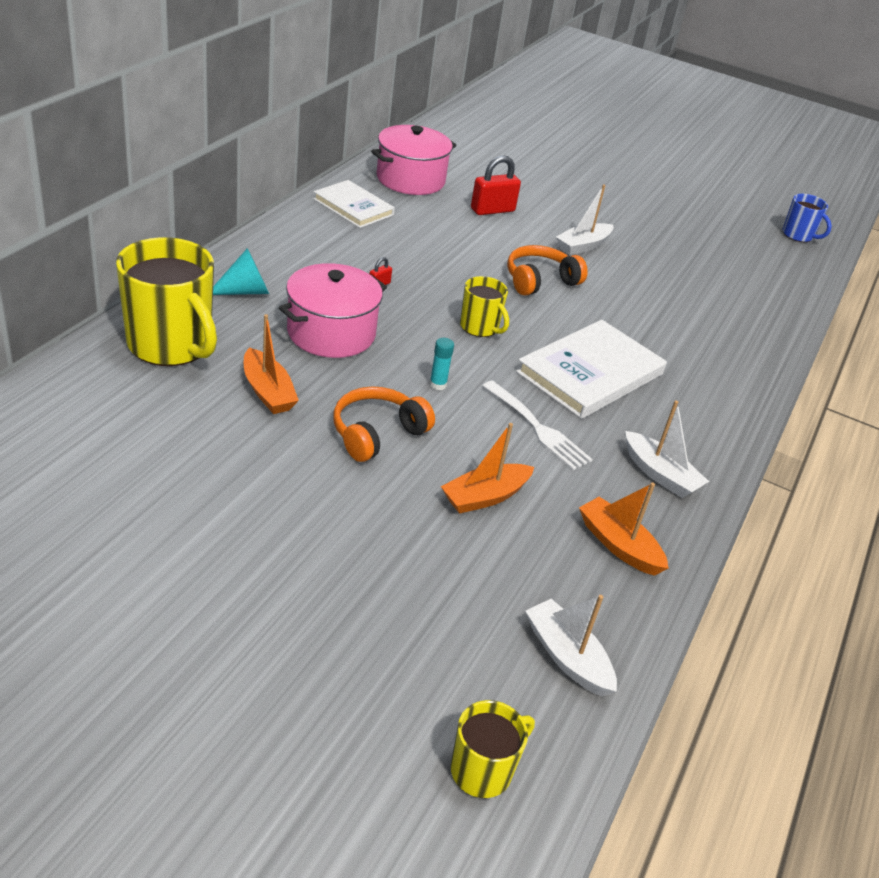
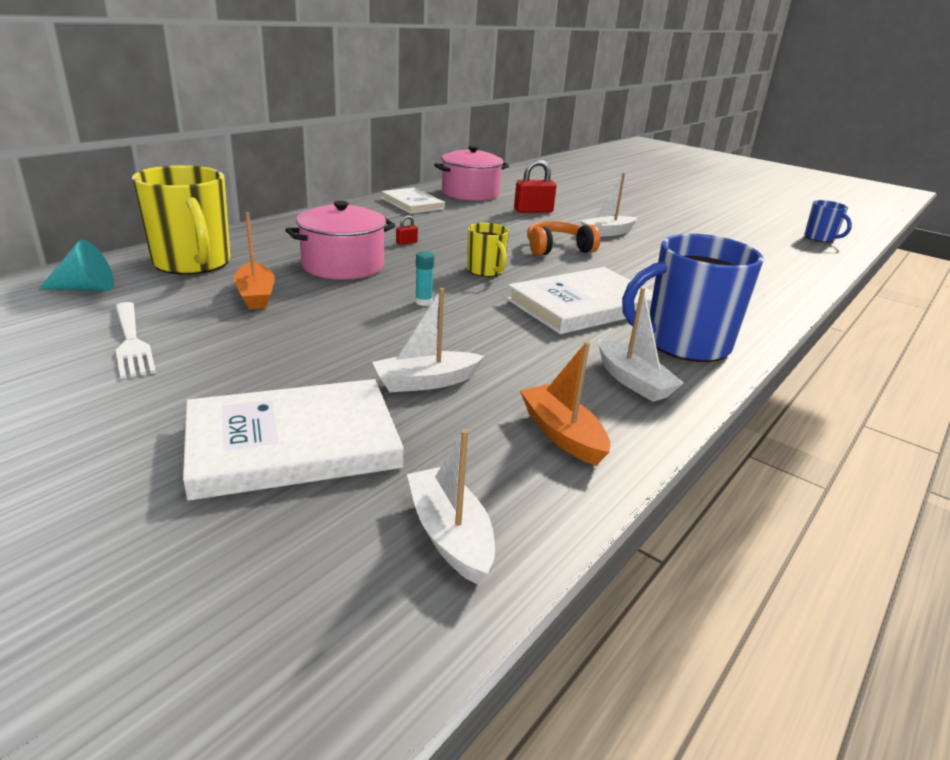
camera: 15 degrees right, 10 degrees down
(245, 291) = (284, 239): turquoise cone -> turquoise cone (85, 288)
(377, 433) = (341, 329): orange headphones -> none
(407, 583) = (293, 444): none -> white book
(483, 770) = (262, 655): yellow mug -> none
(485, 497) = (426, 382): orange boat -> white boat
(538, 428) = (510, 337): white fork -> white fork (132, 342)
(694, 419) = (684, 344): none -> blue mug

